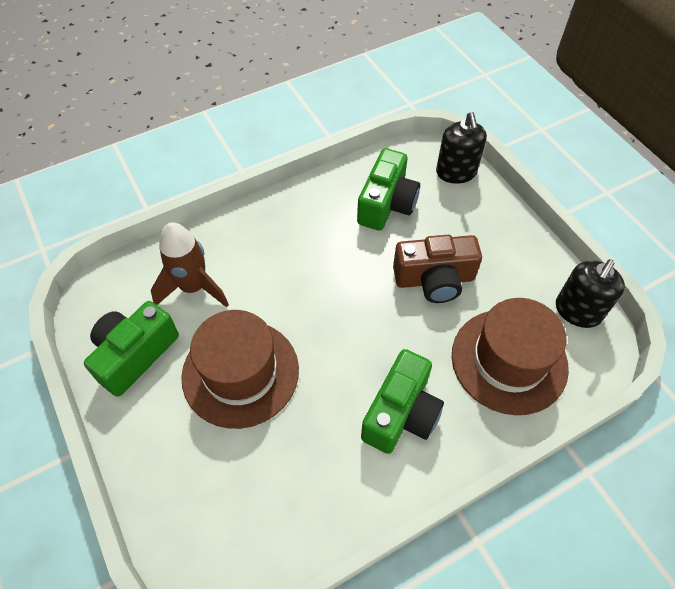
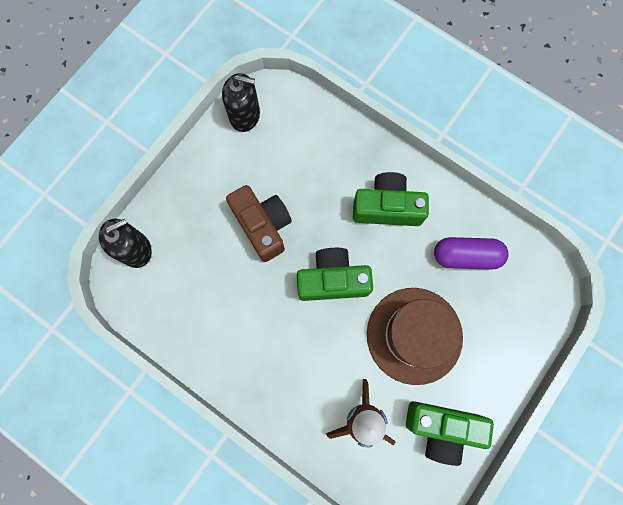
camera: 115 degrees left, 20 degrees up
(296, 478) = (466, 256): none -> purple capsule
(387, 204) = (199, 295): green camera -> green camera (332, 280)
(509, 360) = (310, 150): brown hat -> none

